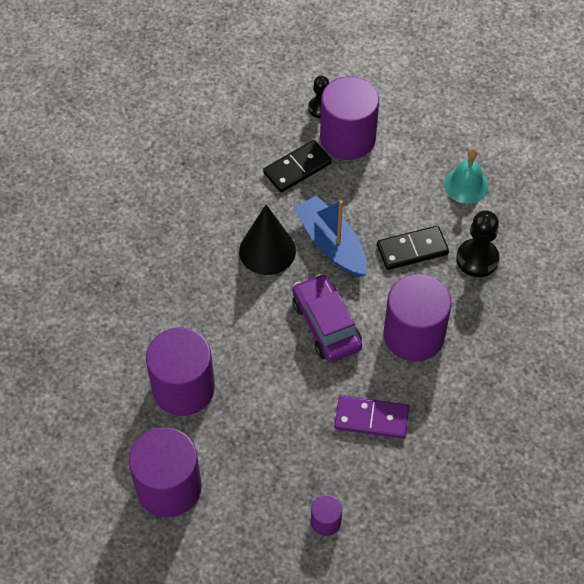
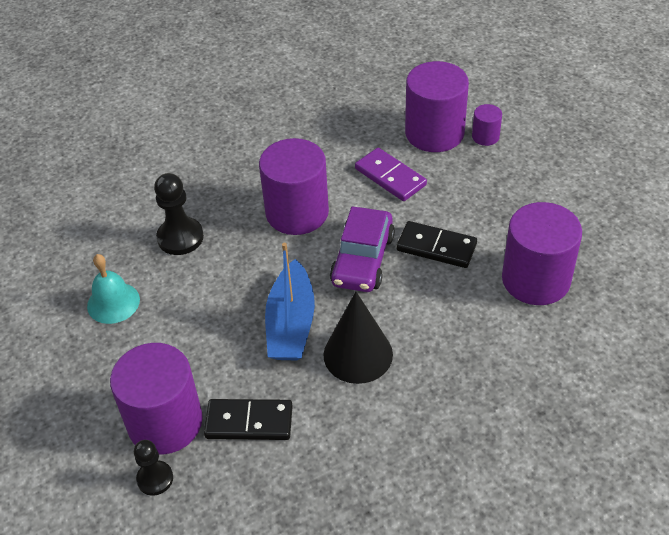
camera: 140 degrees left, 10 degrees down
(169, 487) = (599, 216): purple cylinder -> purple cylinder (434, 133)
(412, 249) = (225, 276): black domino -> black domino (436, 247)

